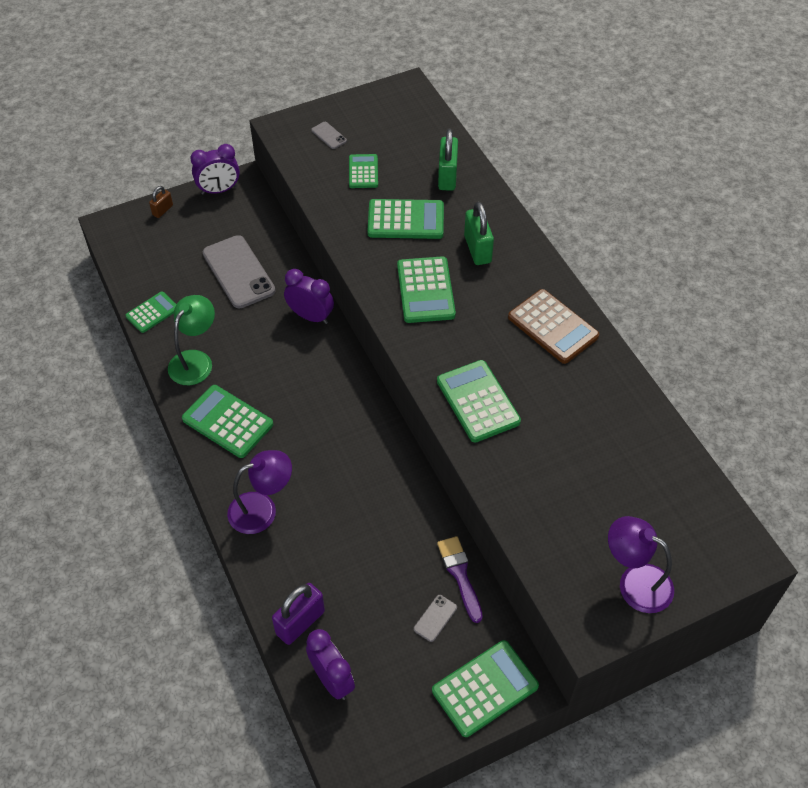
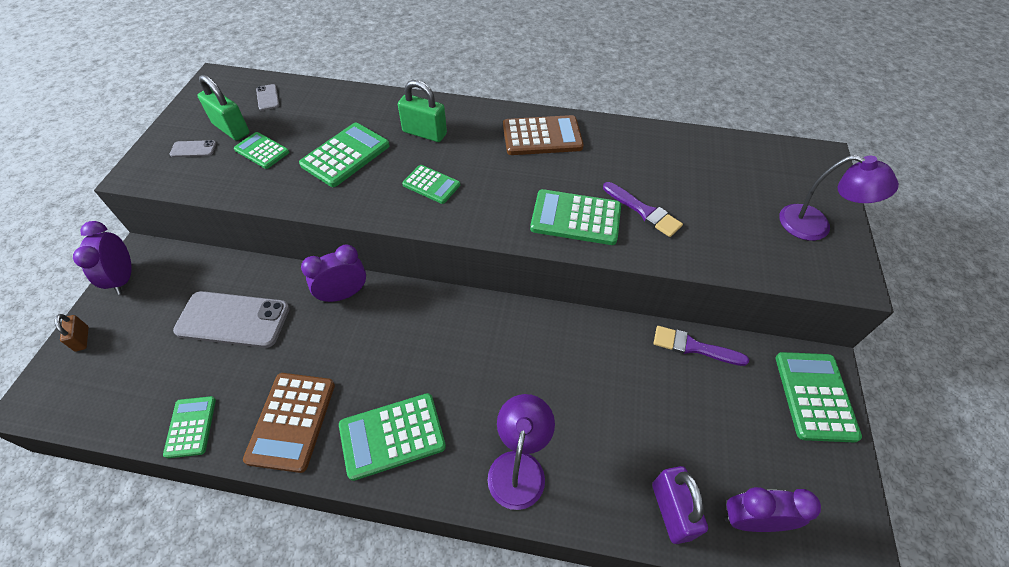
camera: 55 degrees left, 0 degrees up
(195, 360) = (292, 421): green lamp -> brown calculator
(219, 190) = (124, 278): purple clock -> purple clock turned 150 degrees clockwise
(426, 290) = (431, 185): green calculator -> green calculator, size x0.62
(435, 618) = (727, 391): grey phone -> grey phone (267, 97)
(447, 176) = (333, 108): green padlock -> green padlock (231, 129)
(530, 444) = (643, 211): none -> purple brush
(635, 582) = (815, 226): purple lamp -> purple lamp turned 135 degrees counterclockwise

